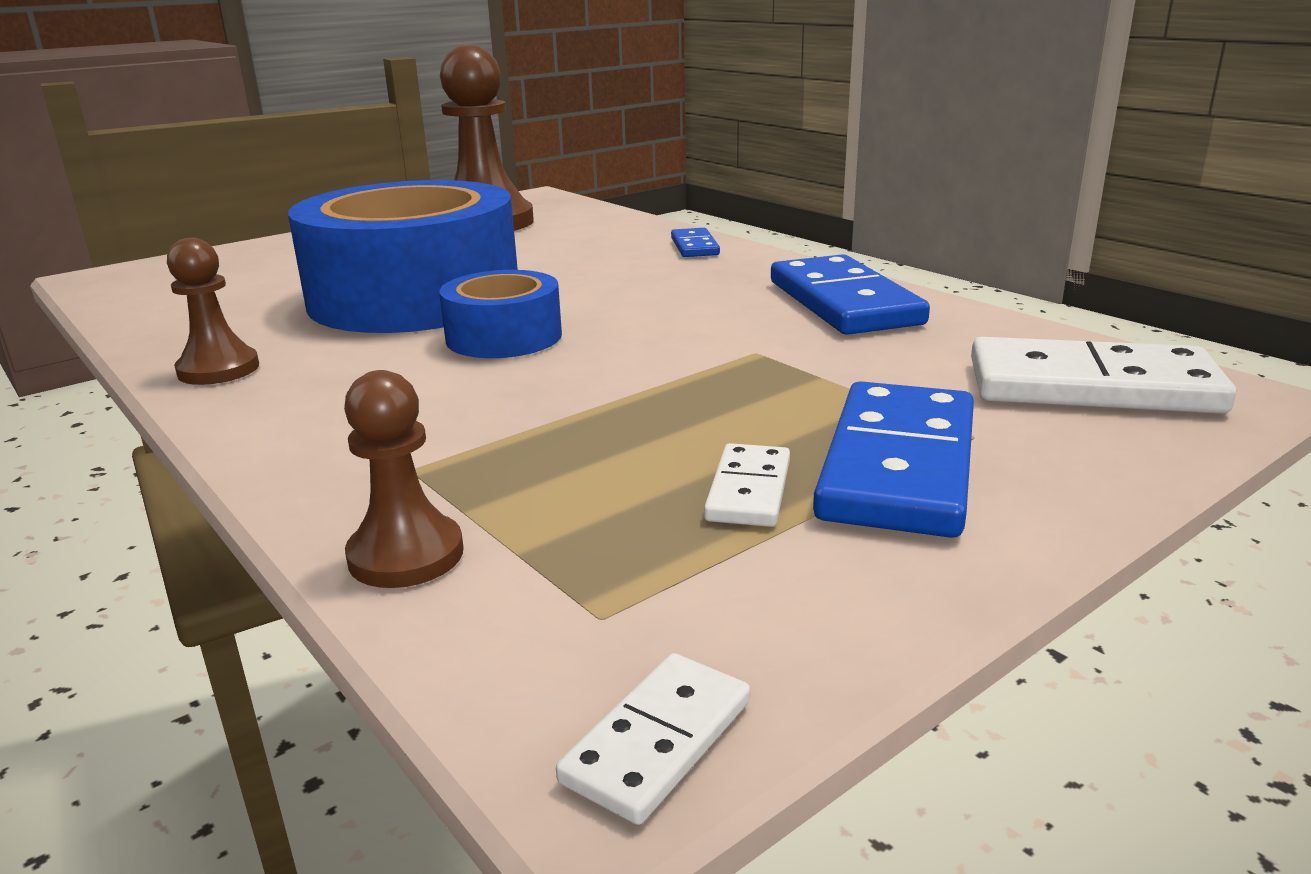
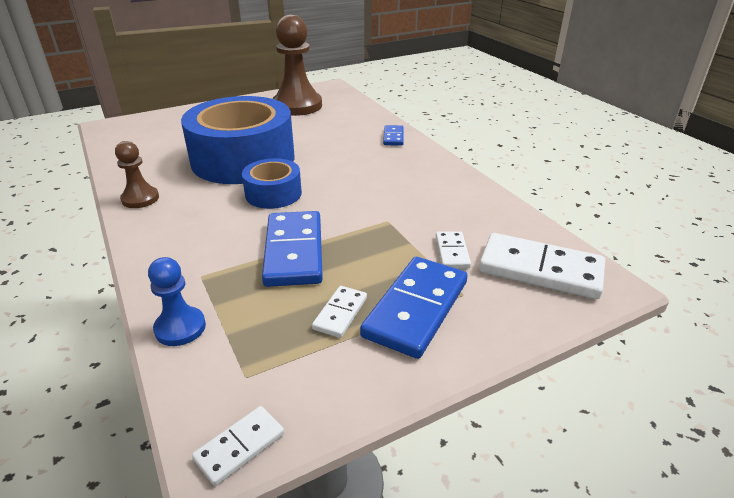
camera: 10 degrees right, 10 degrees up
(406, 555) = (180, 328): brown pawn -> blue pawn
(844, 302) = (448, 190): blue domino -> blue domino (294, 251)
(910, 380) = (452, 252): none -> white domino

